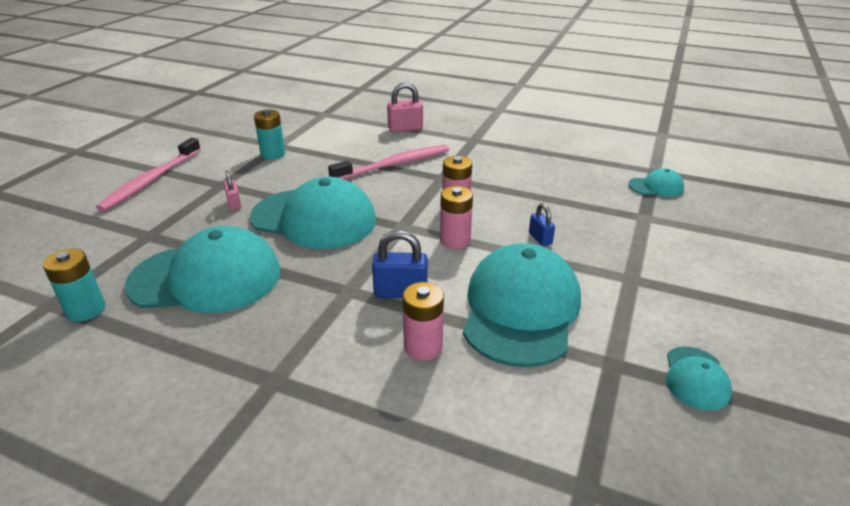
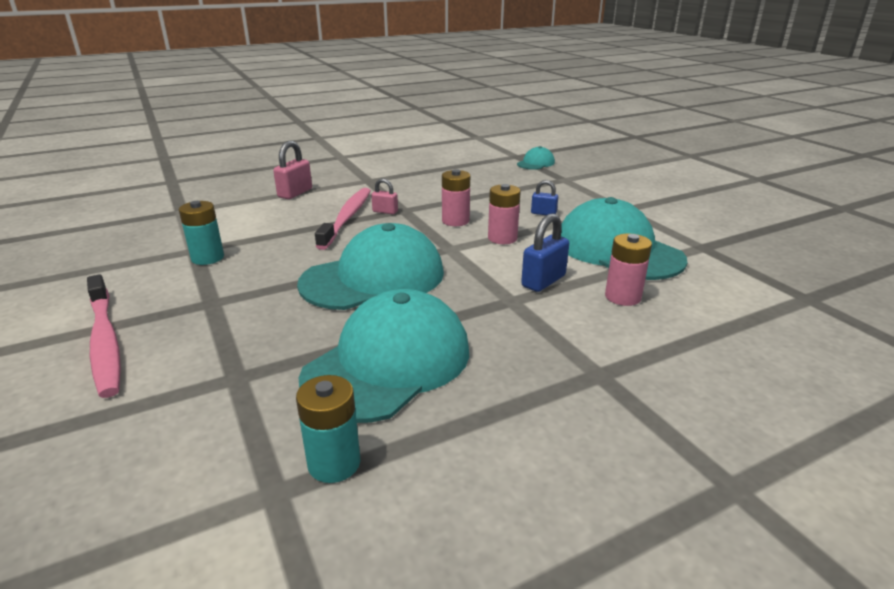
camera: 50 degrees left, 5 degrees down
(234, 204) = (269, 307): pink padlock -> pink padlock (385, 211)
(696, 378) = (736, 233): turquoise cap -> none

